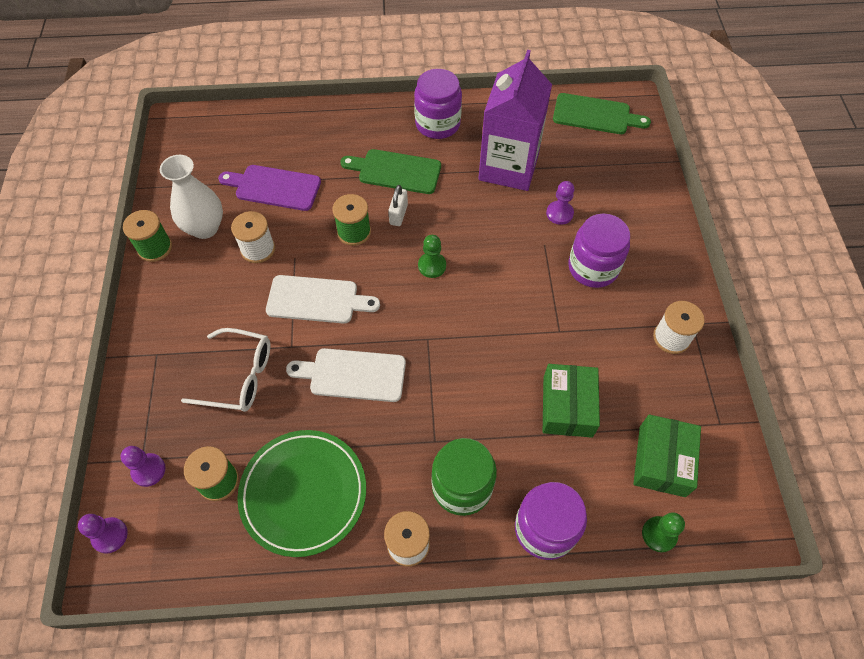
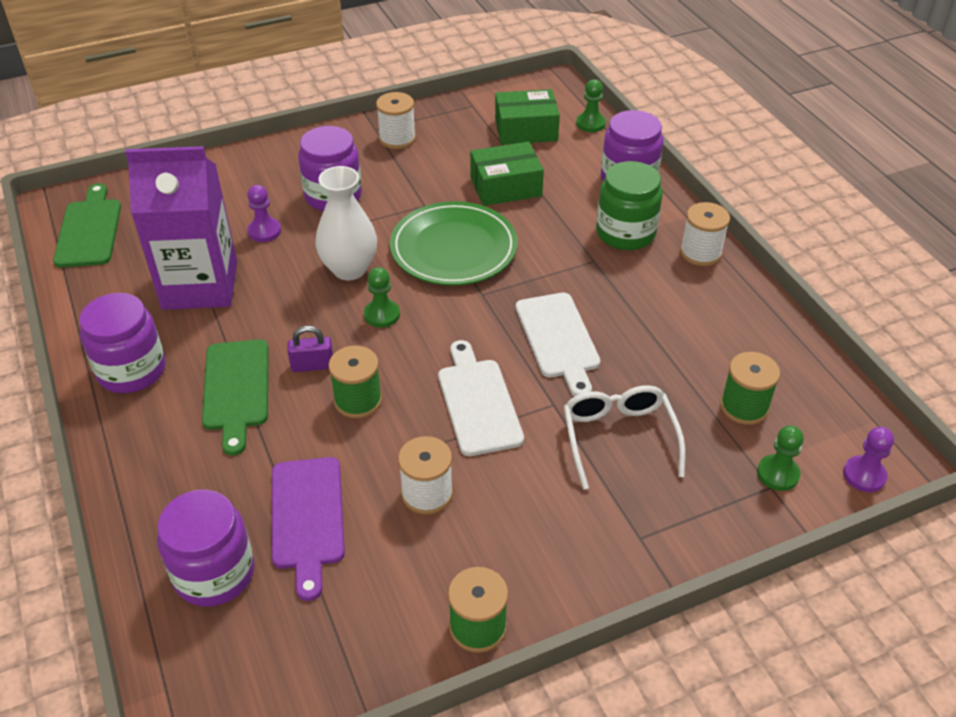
camera: 110 degrees left, 15 degrees down
(148, 470) = (778, 474): purple pawn -> green pawn
(205, 228) = (415, 576): white vase -> white vase (349, 269)
(262, 142) = (214, 573): none -> purple jar
(303, 493) = (707, 335): green plate -> green plate (453, 249)
(398, 214) = (312, 365): white padlock -> purple padlock

